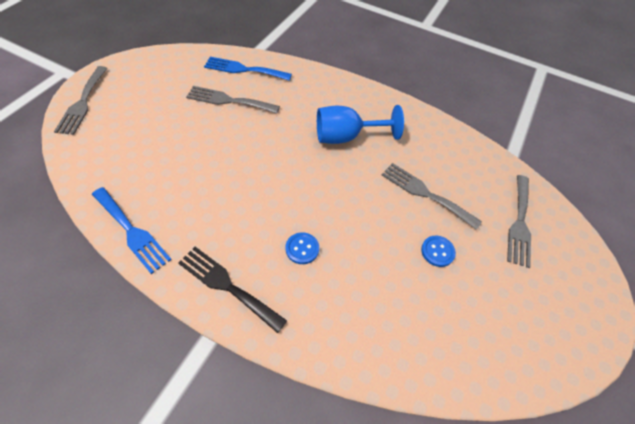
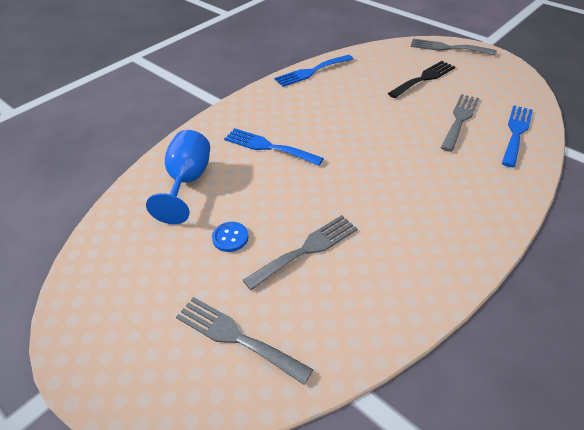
camera: 110 degrees right, 10 degrees down
(227, 286) = (251, 108): black fork -> black fork (424, 78)
(302, 249) = (268, 147): blue button -> blue fork
(346, 137) = (404, 198): blue goblet -> blue goblet (187, 181)

